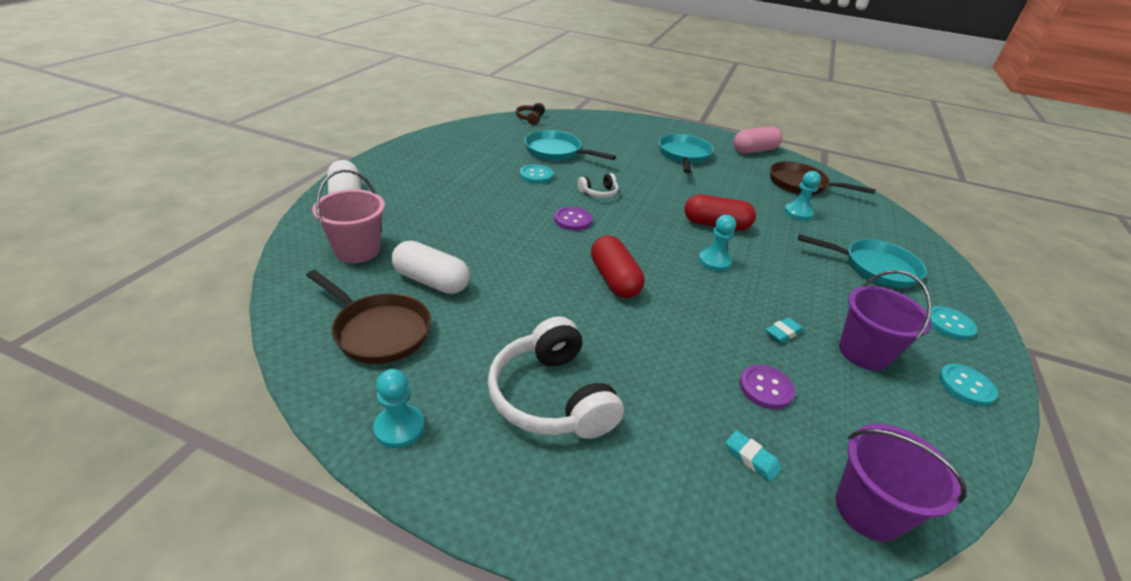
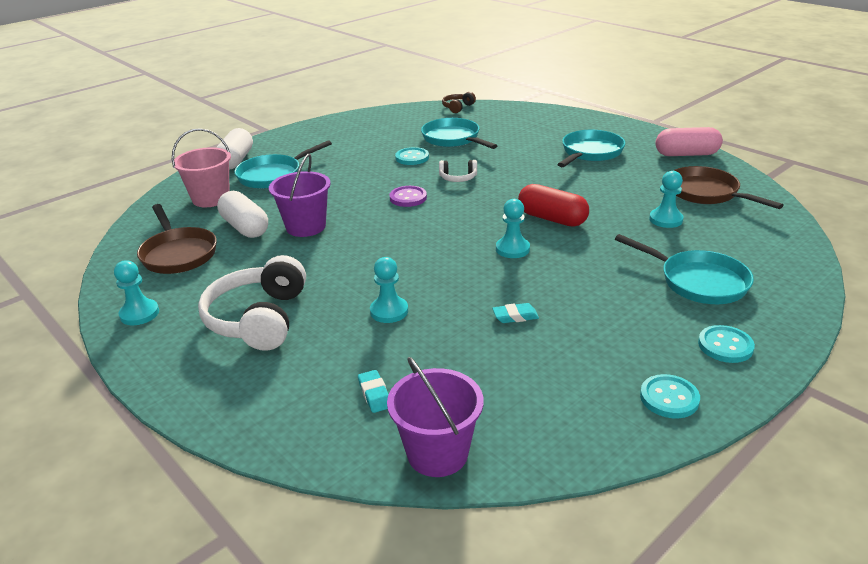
camera: 30 degrees right, 5 degrees down
(407, 211) = (273, 175): none -> turquoise pan
(614, 279) = (396, 249): red capsule -> none
(673, 354) = (389, 311): none -> turquoise pawn
(765, 388) = (445, 352): purple button -> none
(864, 352) = (584, 348): purple bucket -> purple bucket (306, 227)

